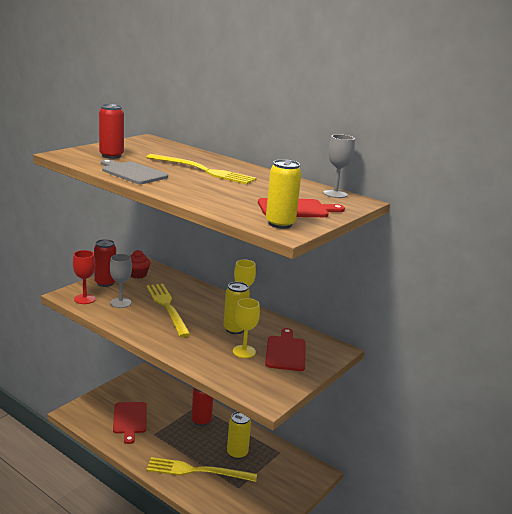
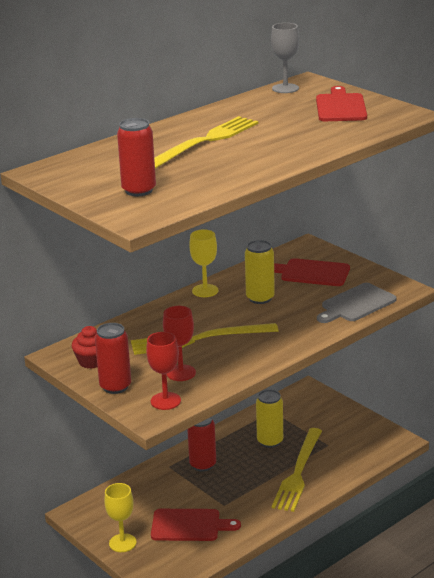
camera: 75 degrees left, 5 degrees up
(120, 303) = (181, 373): grey goblet -> red goblet
(132, 173) = (222, 177): grey cutting board -> grey cutting board (356, 304)
(244, 351) = (311, 296): yellow goblet -> yellow goblet (122, 543)
(280, 224) = (388, 115): yellow can -> none

